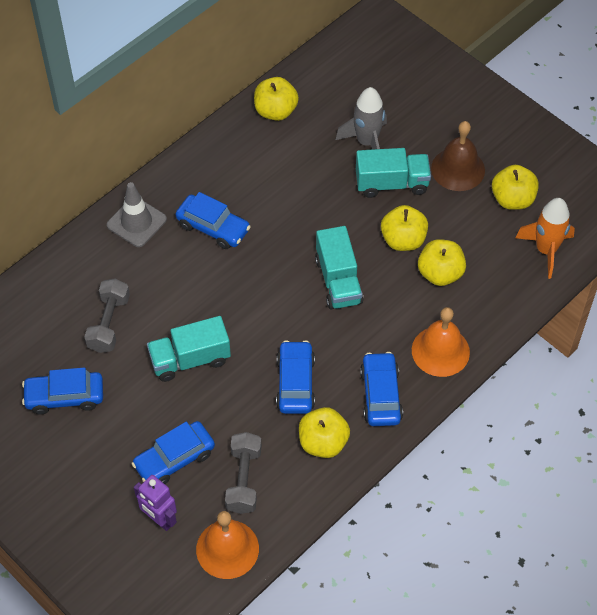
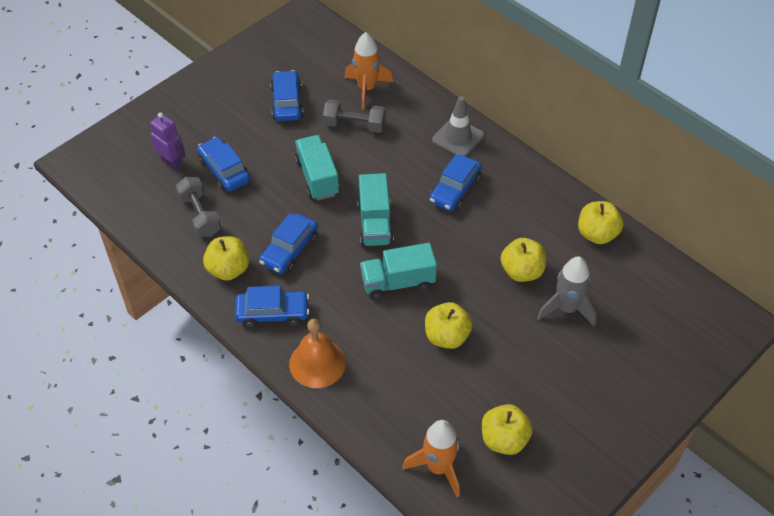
camera: 90 degrees right, 5 degrees down
(49, 311) = (366, 89): none -> orange rocket
(159, 519) = (172, 163): purple robot -> purple robot turned 90 degrees clockwise
(227, 549) = (140, 206): orange bell -> none
(244, 479) = (200, 215): grey dumbbell -> grey dumbbell turned 60 degrees clockwise
(295, 383) = (289, 250): blue car -> blue car turned 120 degrees clockwise
(391, 183) = (516, 329): turquoise truck -> turquoise truck (375, 223)
(440, 273) = (407, 367): yellow apple -> yellow apple (522, 271)
(458, 169) = (540, 389): brown bell -> none

